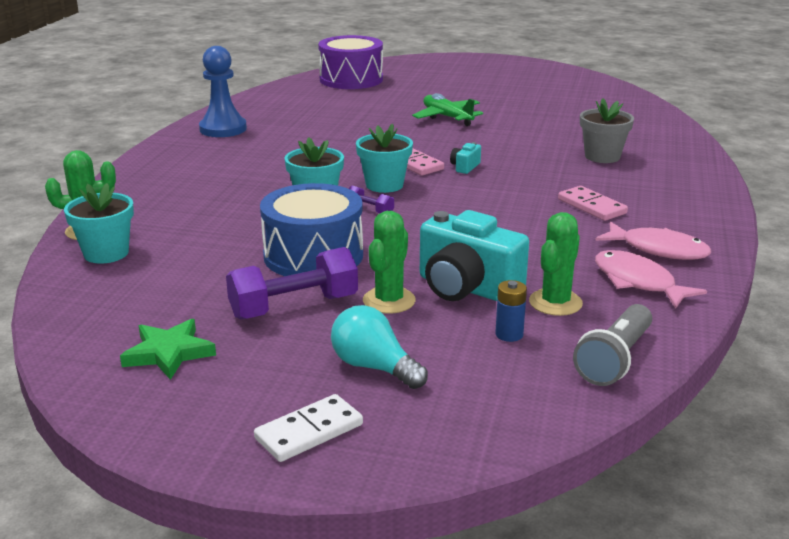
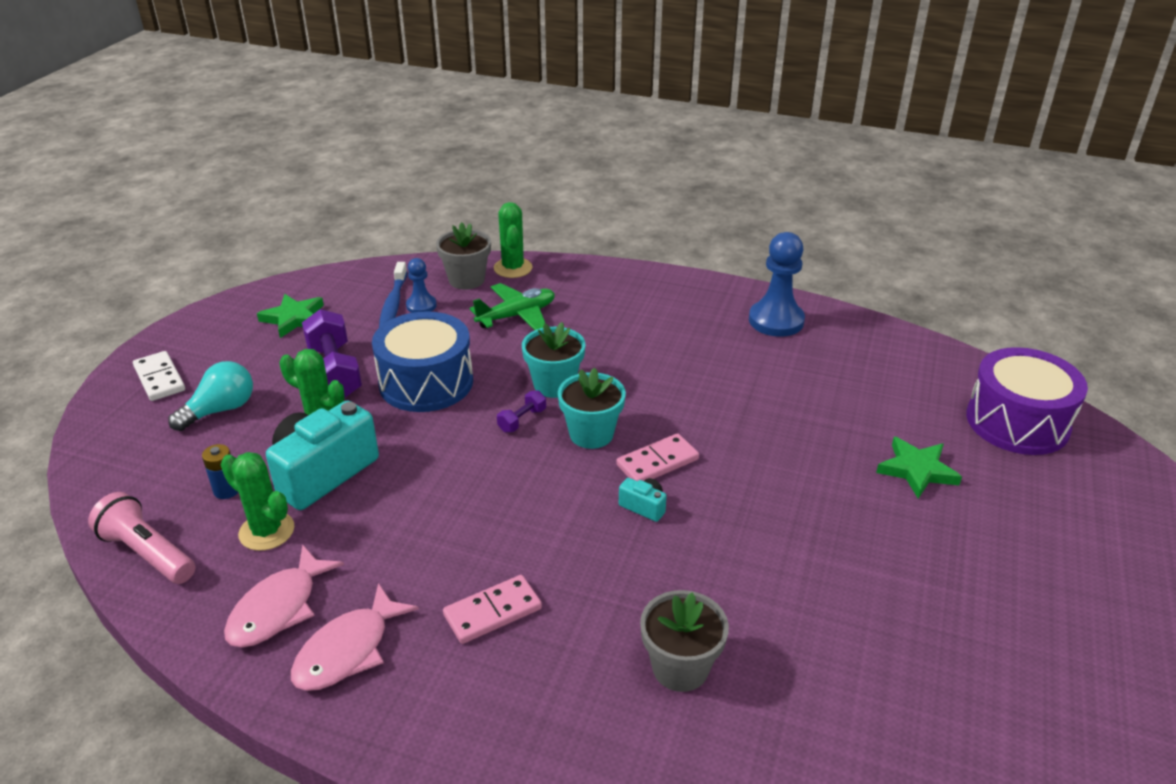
camera: 95 degrees right, 10 degrees up
(106, 253) = (466, 280): turquoise flower pot -> grey flower pot
(150, 290) = (393, 304): none -> blue toothbrush
(158, 273) = (421, 305): none -> blue pawn
(404, 102) = (917, 470): none -> green star
(447, 117) = (850, 509): green plane -> green plane (517, 316)
(615, 360) = (147, 553): grey flashlight -> pink flashlight
(638, 282) = (278, 608): pink fish -> pink fish turned 150 degrees clockwise

